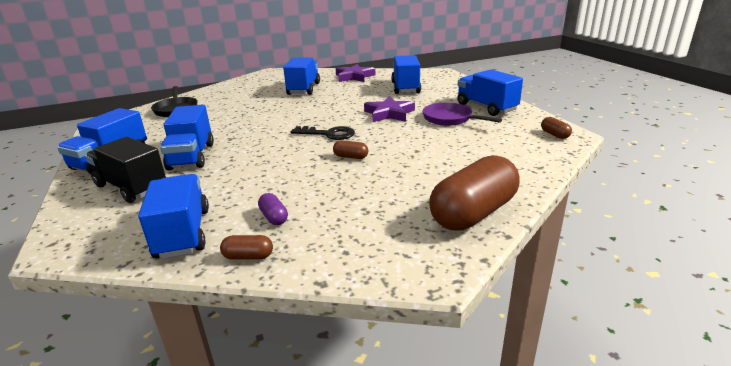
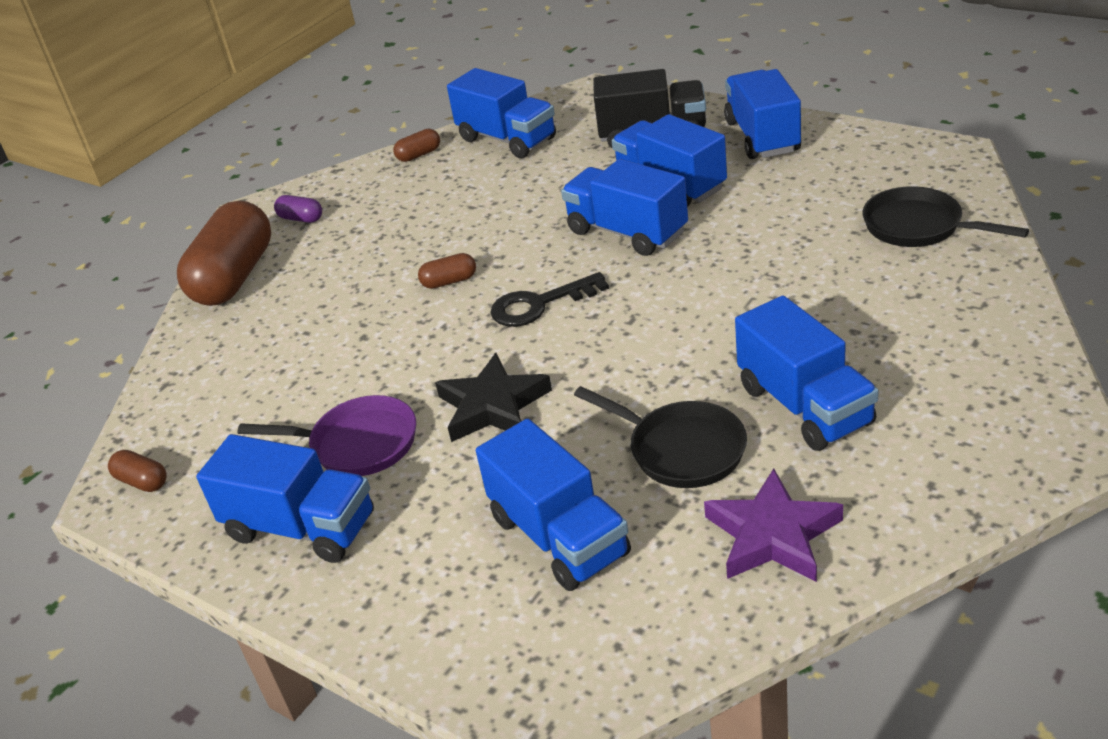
camera: 150 degrees right, 10 degrees up
(249, 145) = (627, 232): none -> blue truck
(274, 217) = (442, 184): purple capsule -> purple capsule (301, 219)
(349, 91) = (680, 450): none -> black pan
(389, 113) = (492, 406): purple star -> black star

